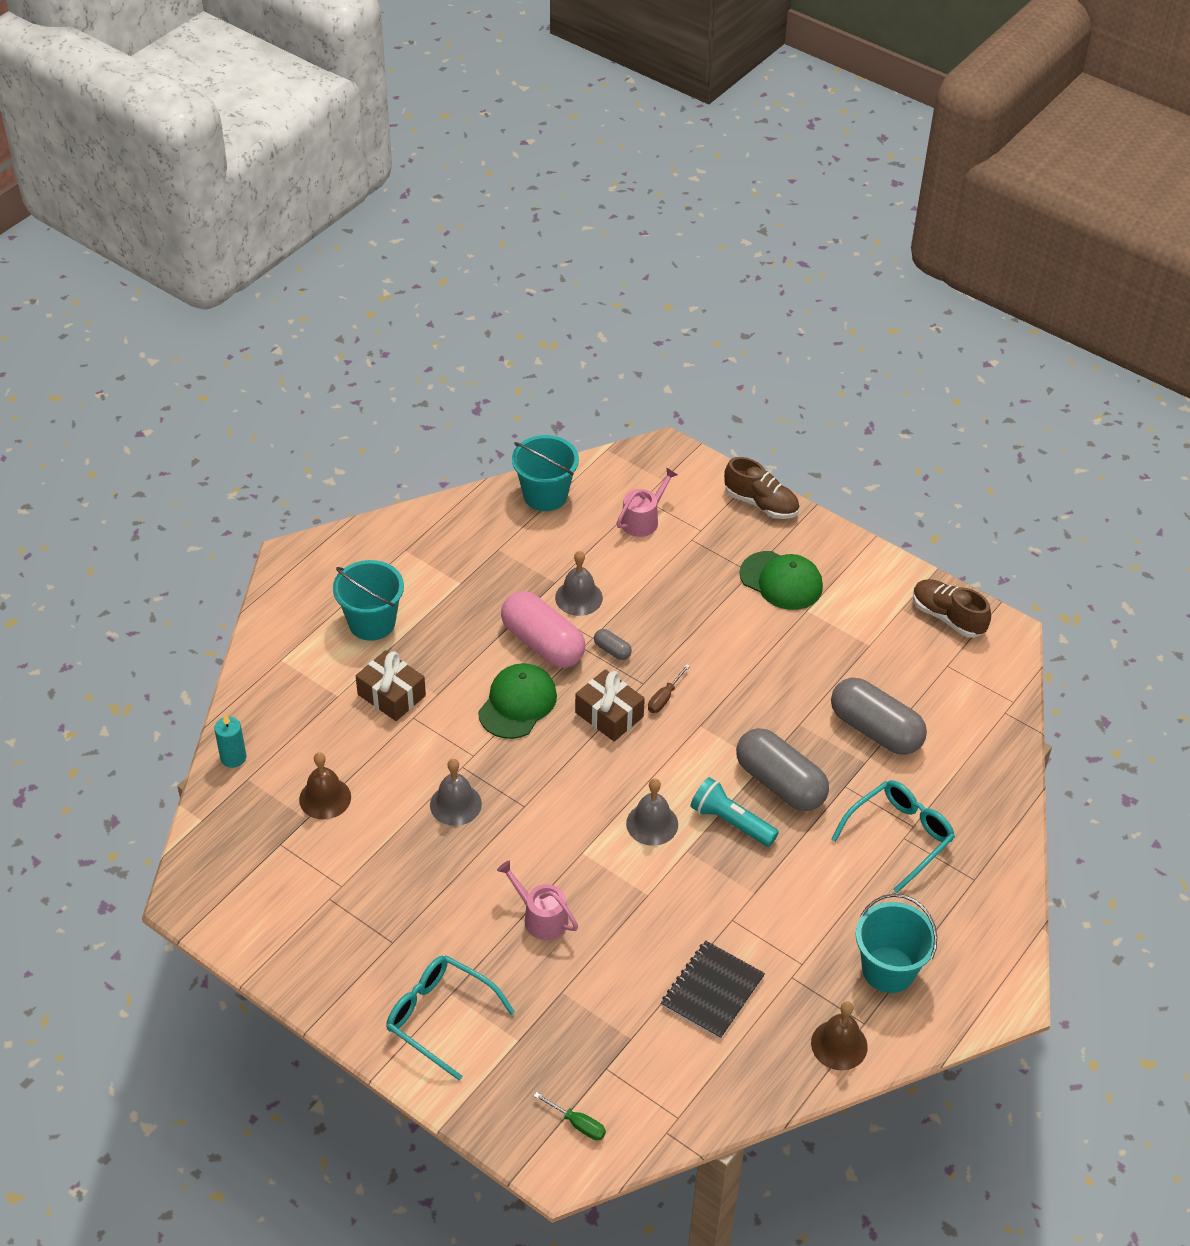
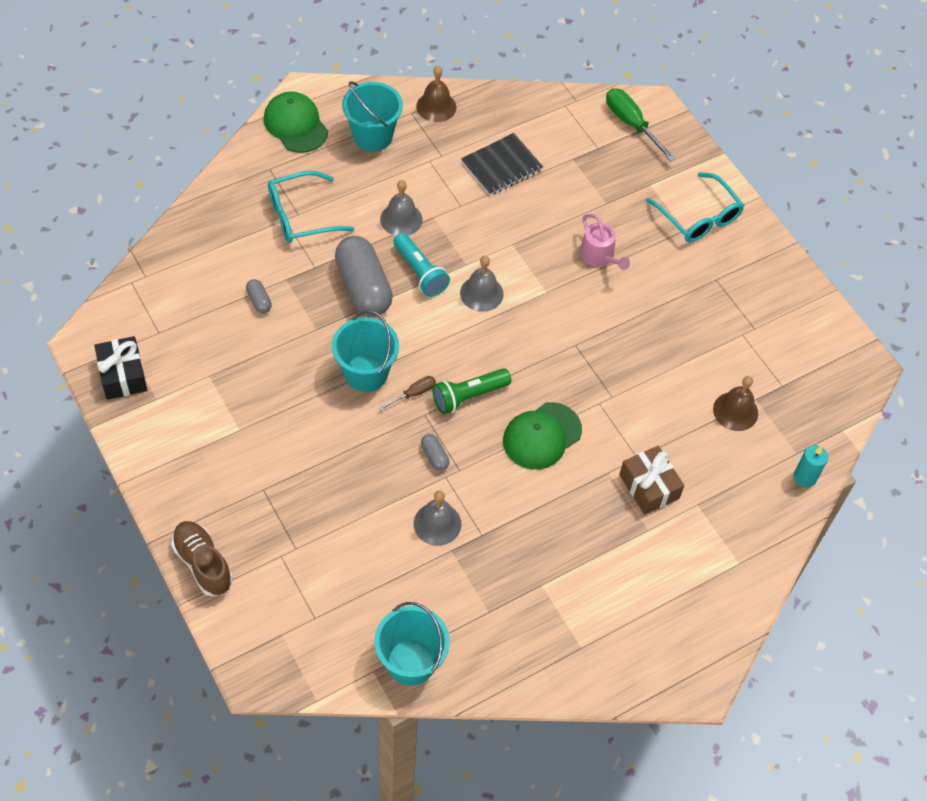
camera: 160 degrees left, 10 degrees up
(372, 622) = (642, 571): turquoise bucket -> turquoise bucket (366, 373)
(455, 804) = (630, 366): grey bell -> grey bell (401, 219)
(543, 643) = (493, 487): pink capsule -> none
(577, 1124) = (631, 124): green screwdriver -> green screwdriver, size x1.80
(609, 714) = (468, 396): brown gift -> green flashlight
(643, 520) = (329, 590): pink watering can -> none
(781, 581) = (242, 468): green cap -> green cap (296, 125)
(875, 730) = (259, 301): grey capsule -> grey capsule, size x0.42
(947, 617) = (123, 375): brown shoe -> black gift

